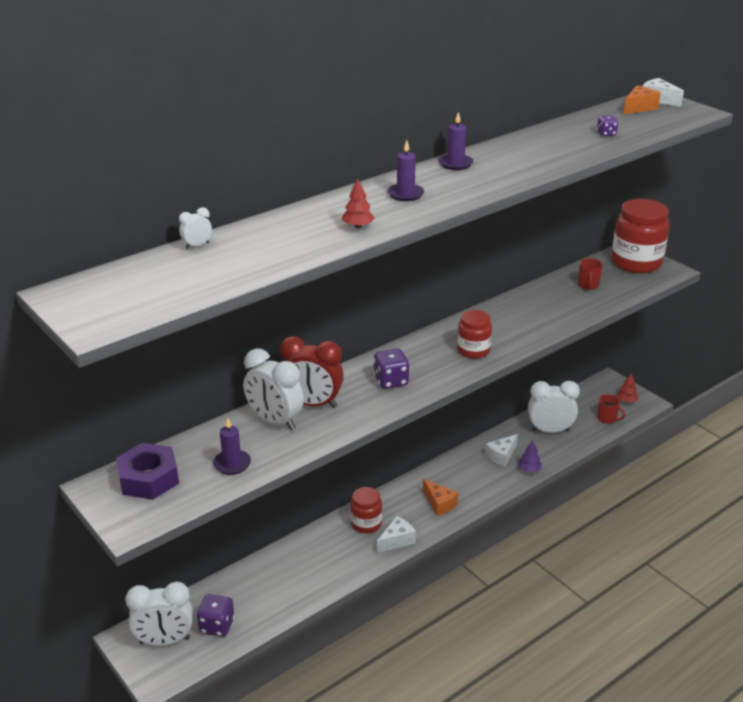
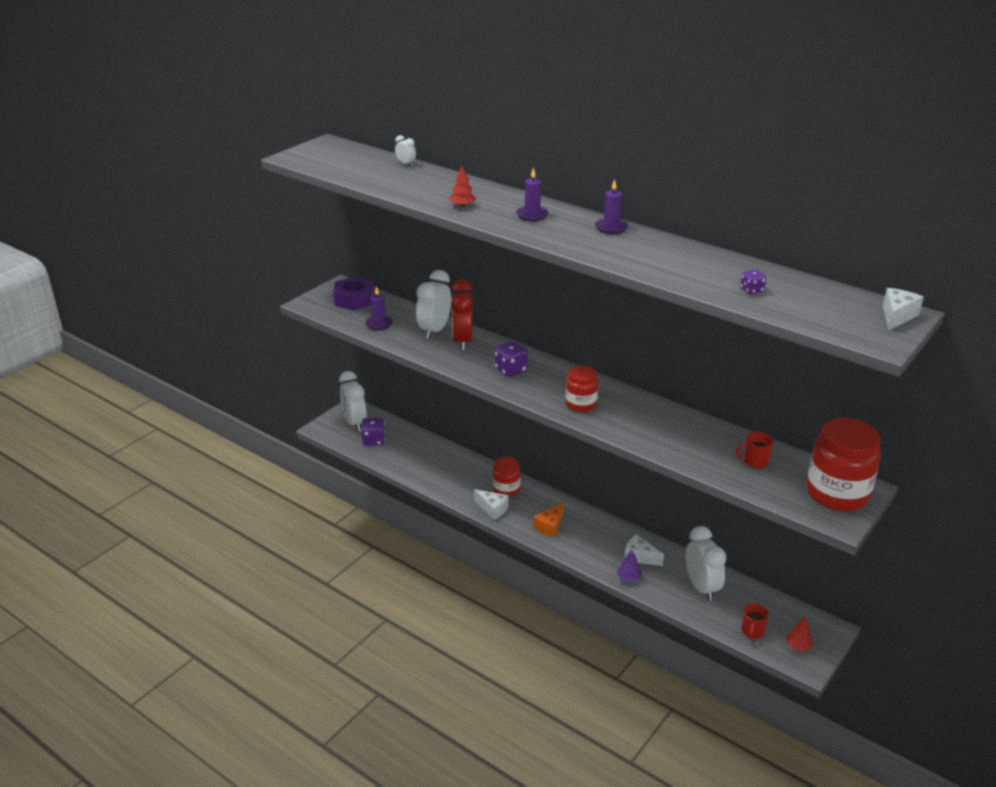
camera: 75 degrees right, 0 degrees up
(639, 108) = (854, 305): orange cheese -> none

